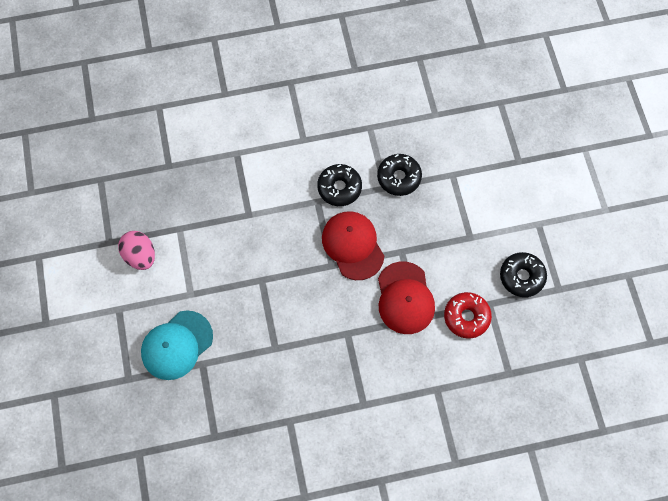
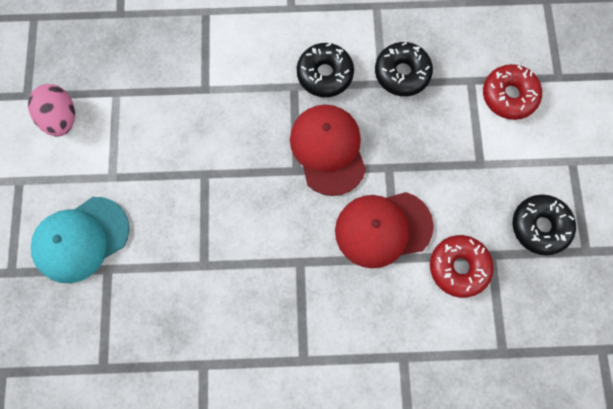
camera: 10 degrees right, 5 degrees up
(405, 298) = (383, 229): red cap -> red cap turned 75 degrees clockwise
(483, 182) = (509, 96): none -> red donut

